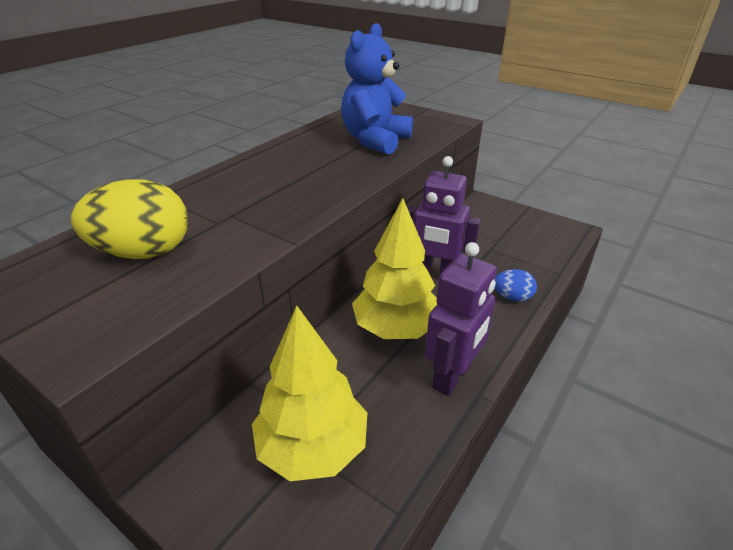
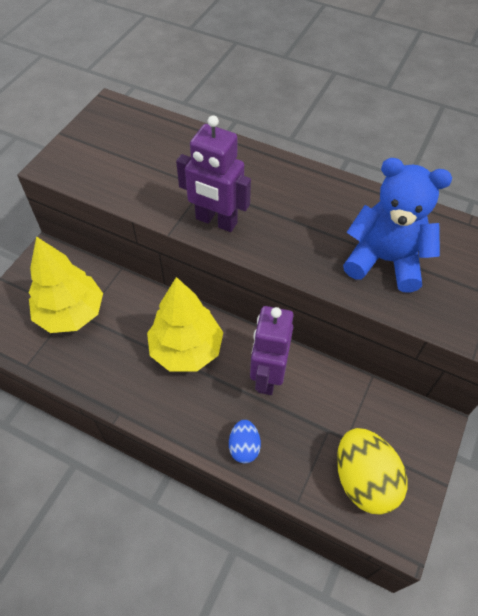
camera: 80 degrees right, 20 degrees up
(144, 252) = (147, 157): yellow egg -> yellow egg (364, 480)
(452, 377) = (135, 394): purple robot -> purple robot (216, 221)

